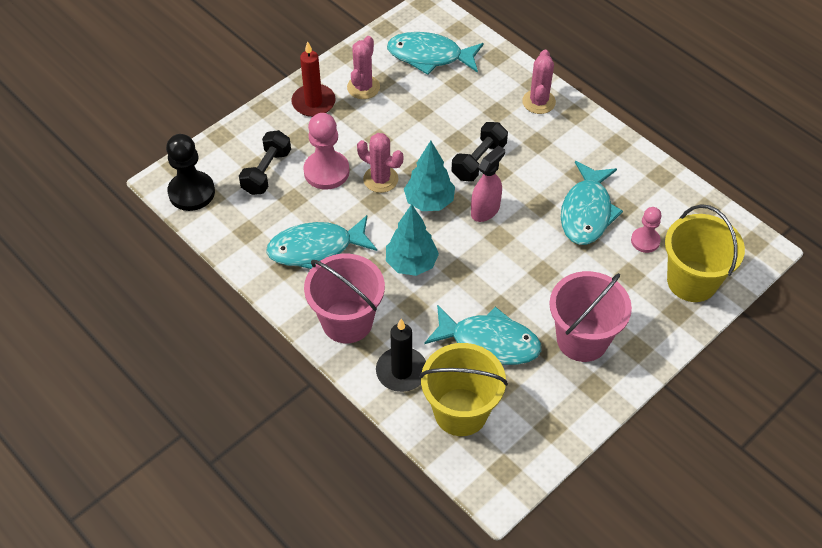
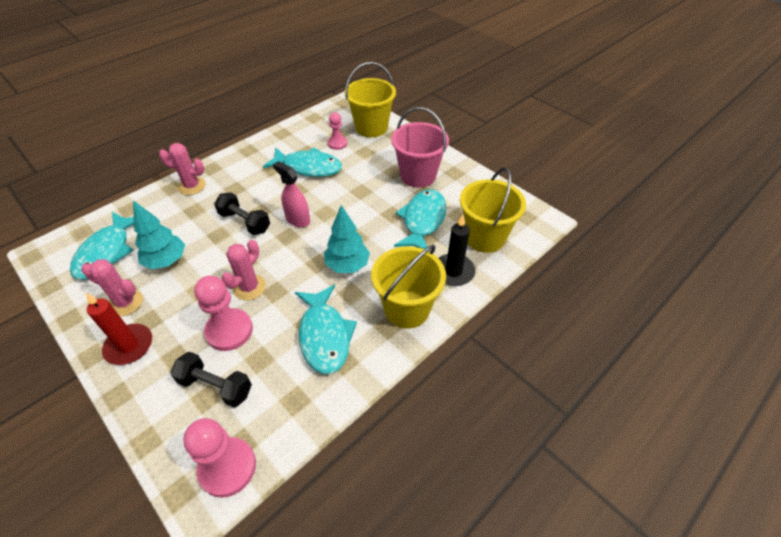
camera: 90 degrees left, 5 degrees down
(191, 192) = (227, 467): black pawn -> pink pawn
(347, 321) = (407, 309): pink bucket -> yellow bucket
(429, 202) = (282, 254): turquoise tree -> turquoise tree (166, 261)

